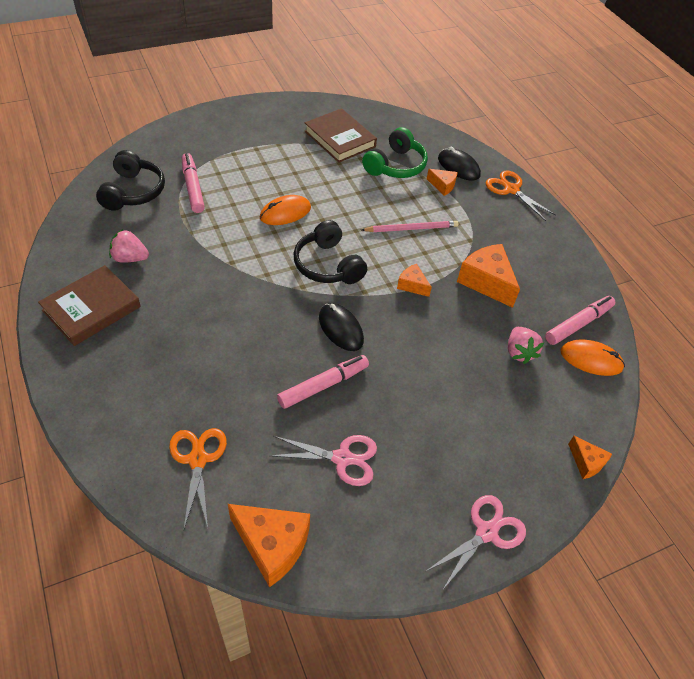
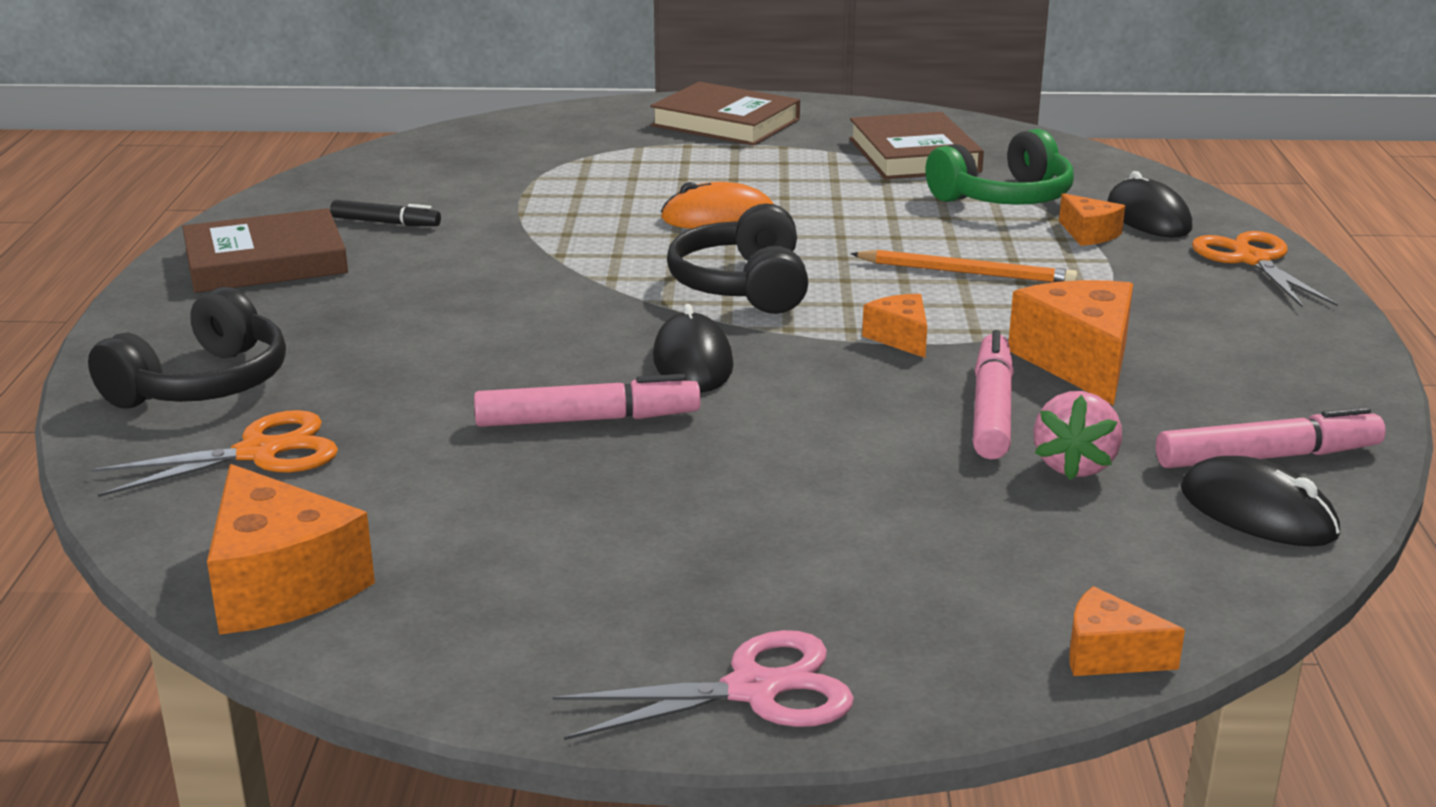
camera: 30 degrees right, 25 degrees down
(130, 258) = (386, 223): pink strawberry -> black marker
(133, 191) = (466, 160): black headphones -> black headphones (203, 384)
(193, 187) = (574, 169): pink marker -> pink marker (991, 409)
(197, 459) = (259, 453): orange scissors -> orange scissors turned 45 degrees clockwise
(240, 129) = (725, 123): none -> brown book
(342, 458) = (532, 514): pink scissors -> none
(411, 228) = (967, 273): pink pencil -> orange pencil
(586, 462) = (1108, 655): orange cheese -> orange cheese turned 120 degrees clockwise
(591, 359) = (1257, 512): orange mouse -> black mouse

